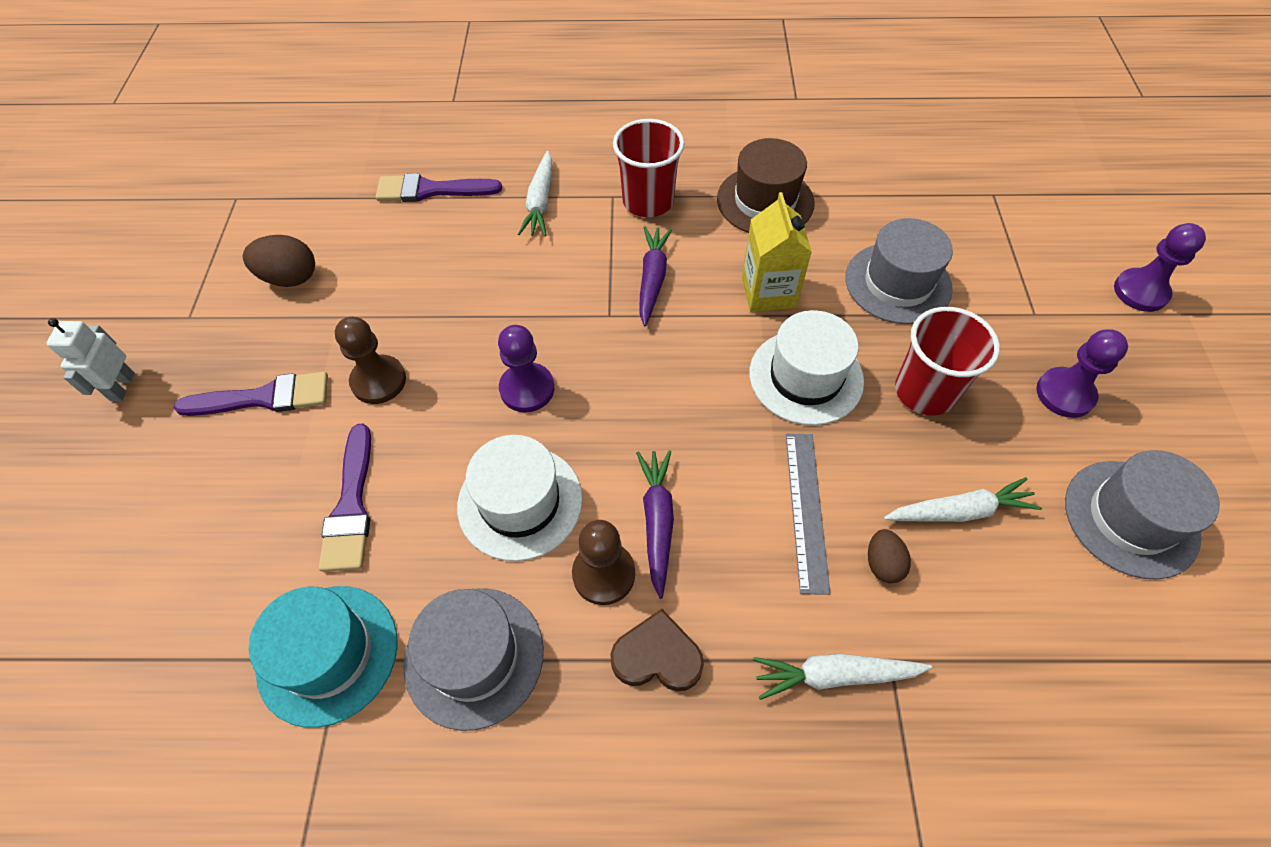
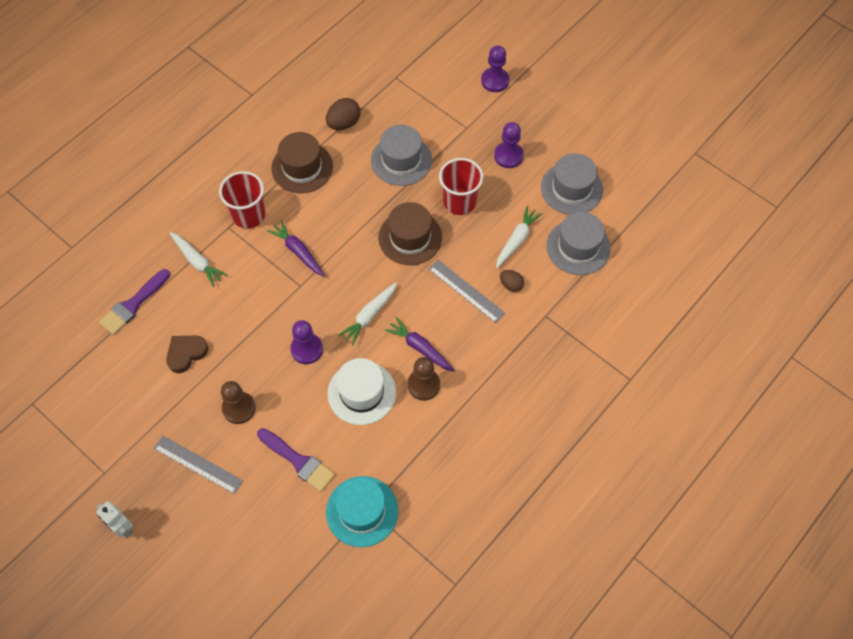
camera: 50 degrees left, 5 degrees up
(264, 398) = (198, 464): purple brush -> grey ruler
(290, 278) = (127, 409): brown egg -> brown egg (344, 123)
(474, 656) = (413, 457): grey hat -> grey hat (578, 247)
(657, 656) = (473, 391): brown heart -> brown heart (186, 353)
(768, 292) = (354, 212): yellow carton -> none
(806, 377) = (410, 237): white hat -> brown hat
(835, 675) = (534, 338): white carrot -> white carrot (369, 315)

